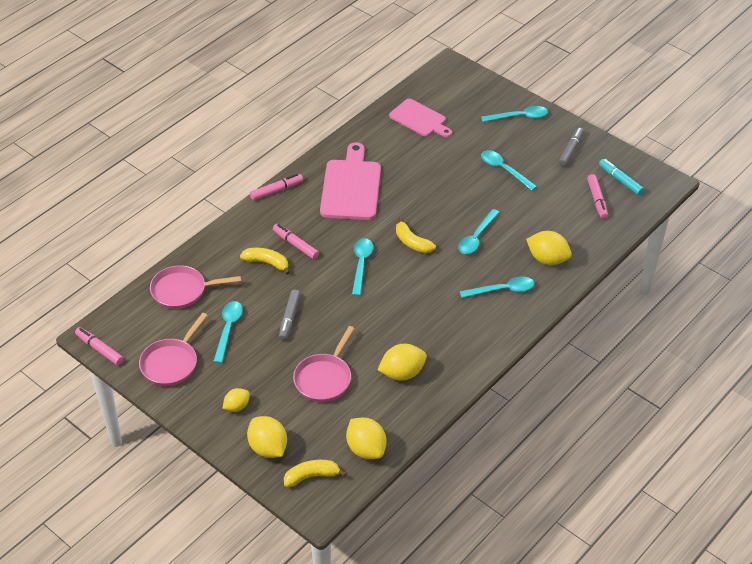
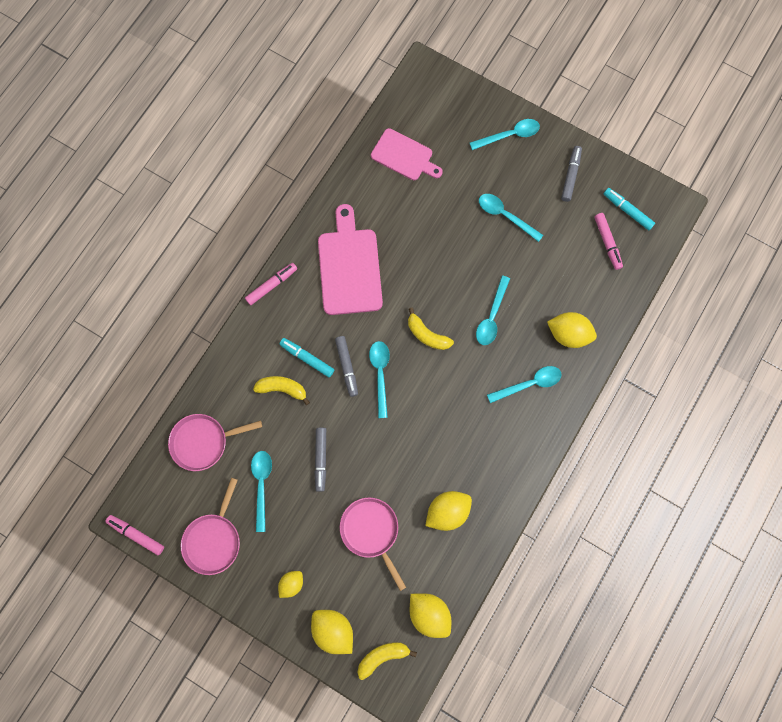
camera: 10 degrees left, 30 degrees up
(295, 244) = (307, 358): pink marker -> turquoise marker
(324, 378) = (371, 531): pink pan -> pink pan turned 135 degrees clockwise
(331, 255) = (347, 367): none -> grey marker

